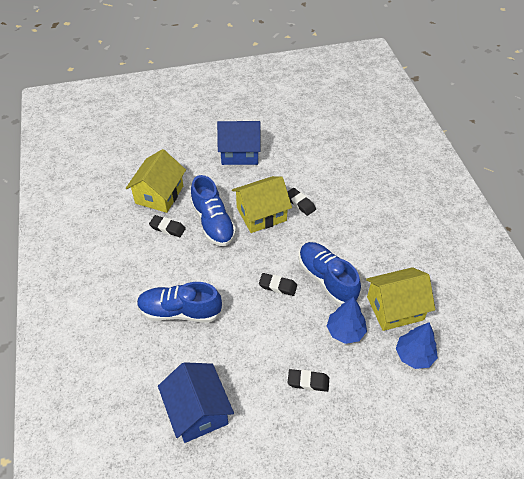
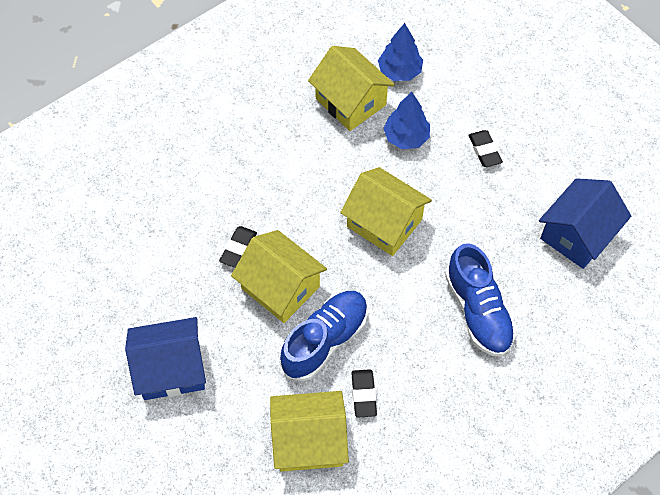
camera: 115 degrees left, 10 degrees up
(240, 153) = (171, 369): blue house -> blue house turned 75 degrees counterclockwise
(278, 286) = (384, 223): black eraser -> yellow house
(327, 279) = (347, 177): blue shoe -> none

